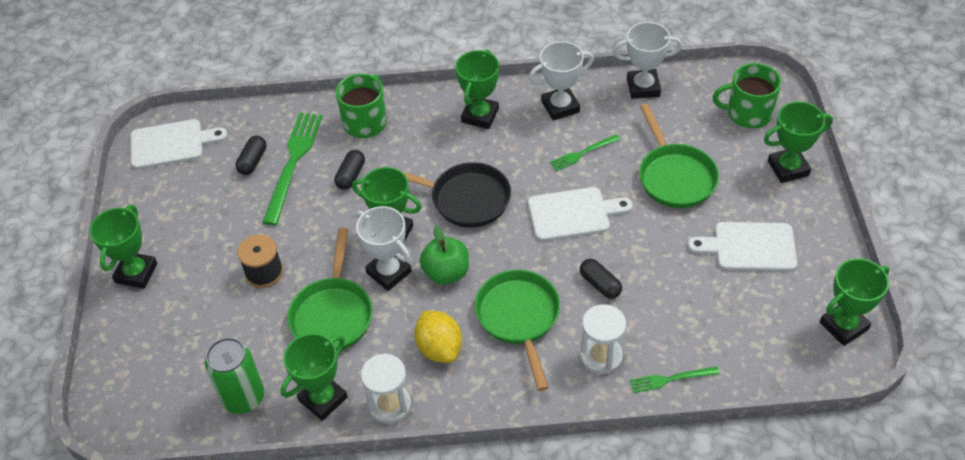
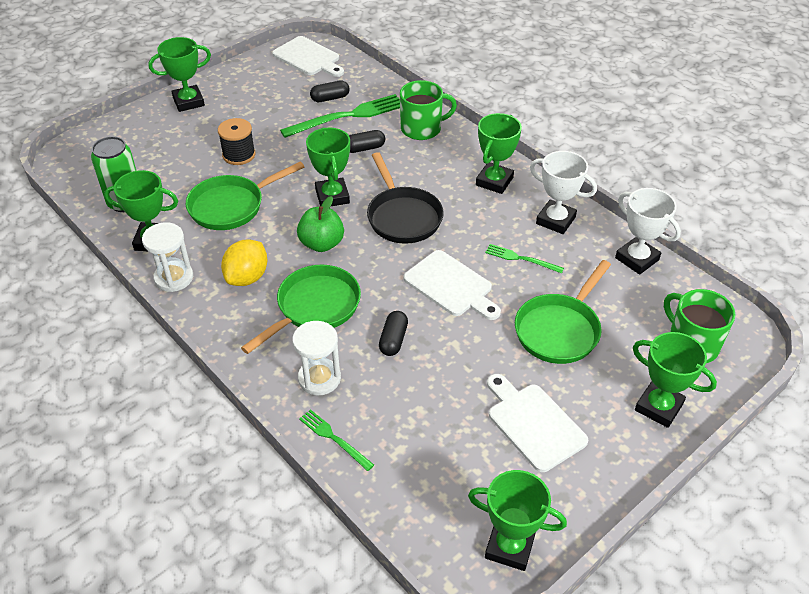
camera: 50 degrees right, 5 degrees down
(389, 272) = (294, 214): white trophy -> none
(480, 115) = (494, 181): green trophy -> green trophy turned 45 degrees counterclockwise

